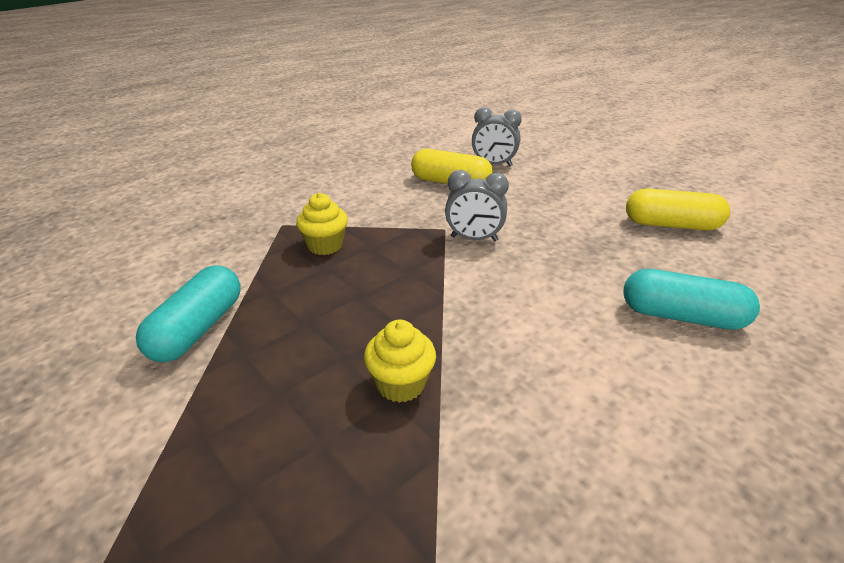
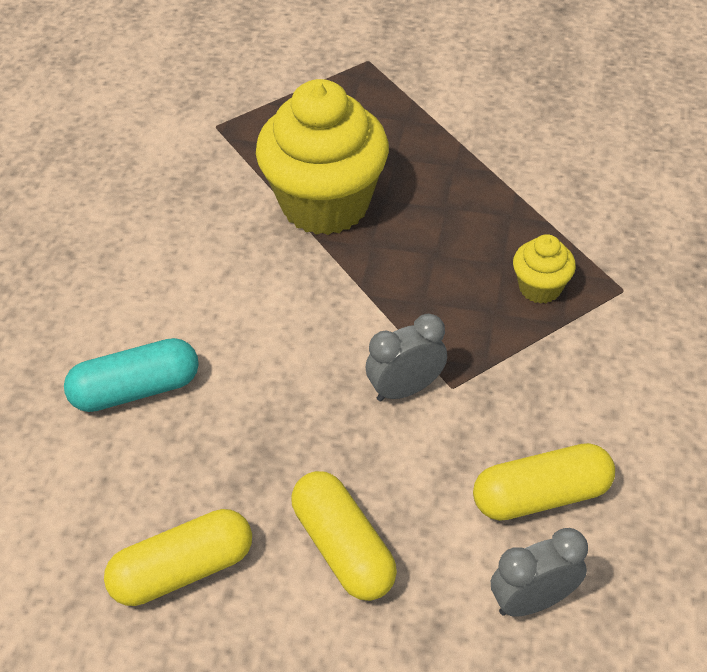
camera: 145 degrees right, 15 degrees up
(198, 329) = (513, 162): turquoise capsule -> none
(401, 384) = (325, 204): yellow cupcake -> yellow cupcake, size x2.24
(570, 202) = (343, 547): none -> yellow capsule

